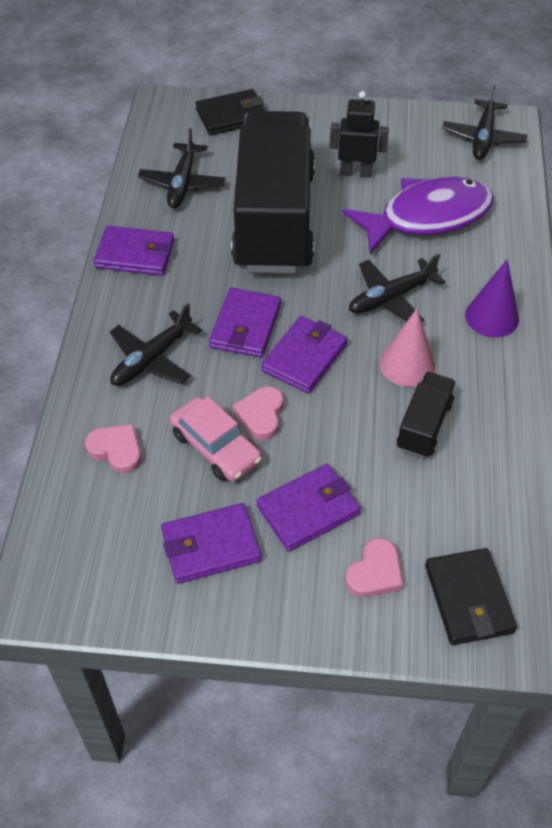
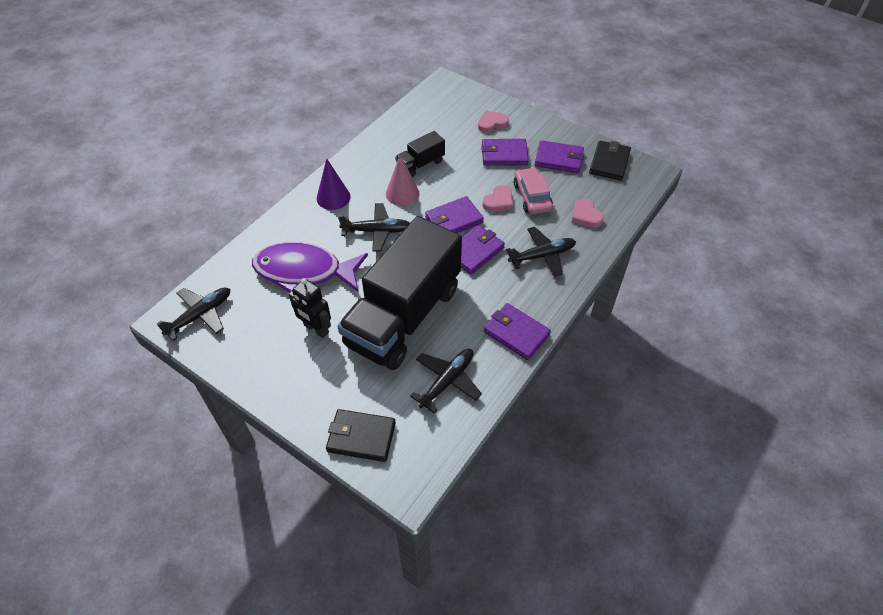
camera: 150 degrees left, 0 degrees up
(468, 599) = (461, 102): black wallet -> black wallet (609, 162)

